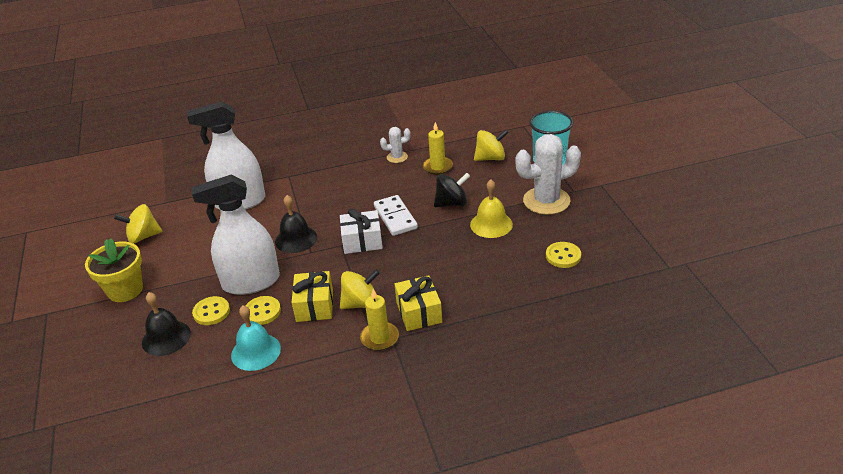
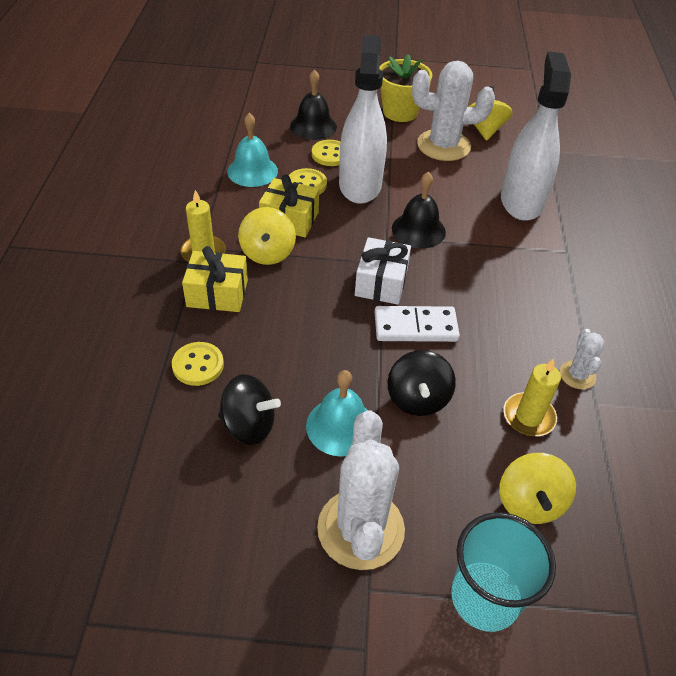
camera: 105 degrees right, 10 degrees up
(175, 253) = (443, 145): none -> white cactus
(491, 224) = (340, 426): yellow bell -> turquoise bell
(516, 257) = (249, 425): none -> black spinning top
(563, 256) = (213, 483): yellow button -> yellow button (198, 365)

